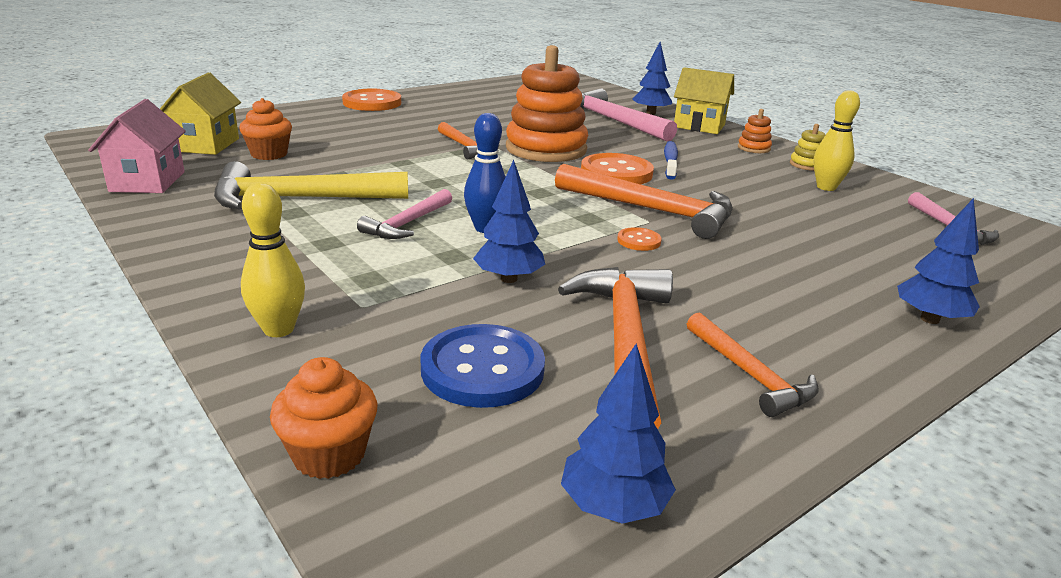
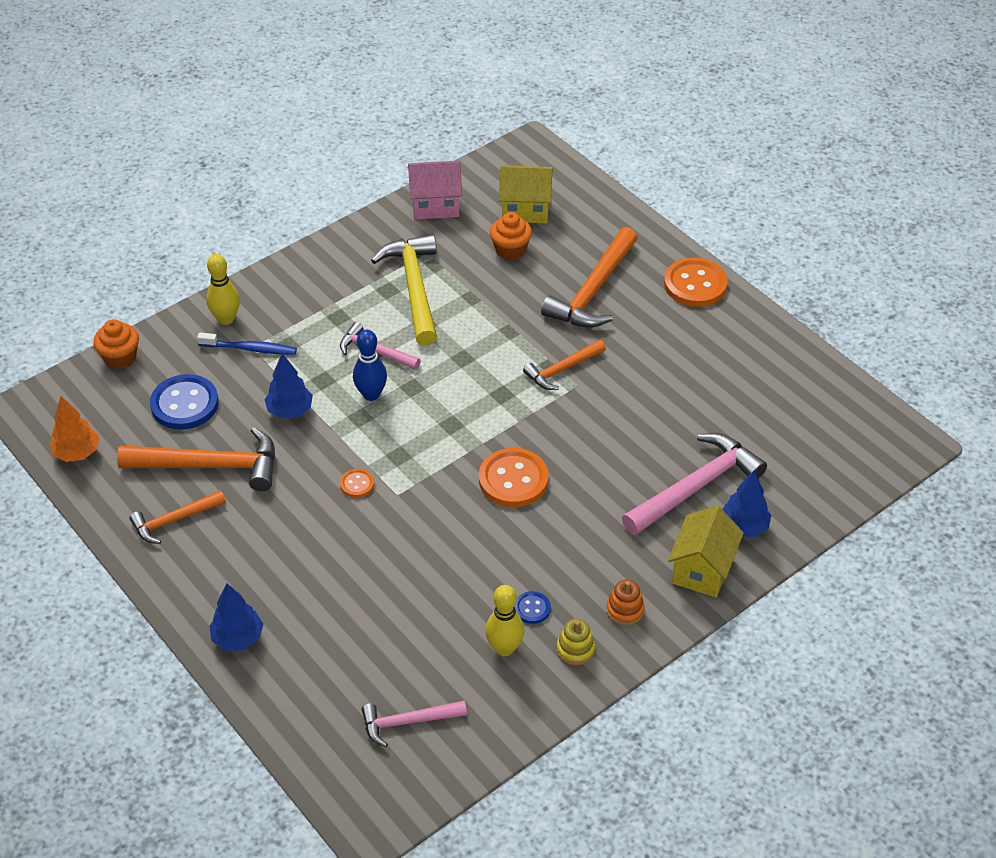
camera: 90 degrees right, 20 degrees up
(546, 149) = (572, 428): orange stacking toy -> none
(613, 506) = (77, 453): blue tree -> orange tree
(652, 210) = (421, 498): orange hammer -> orange hammer (593, 291)
(670, 161) = (558, 526): blue toothbrush -> blue toothbrush (250, 349)
(773, 175) = (532, 608): none -> blue button

